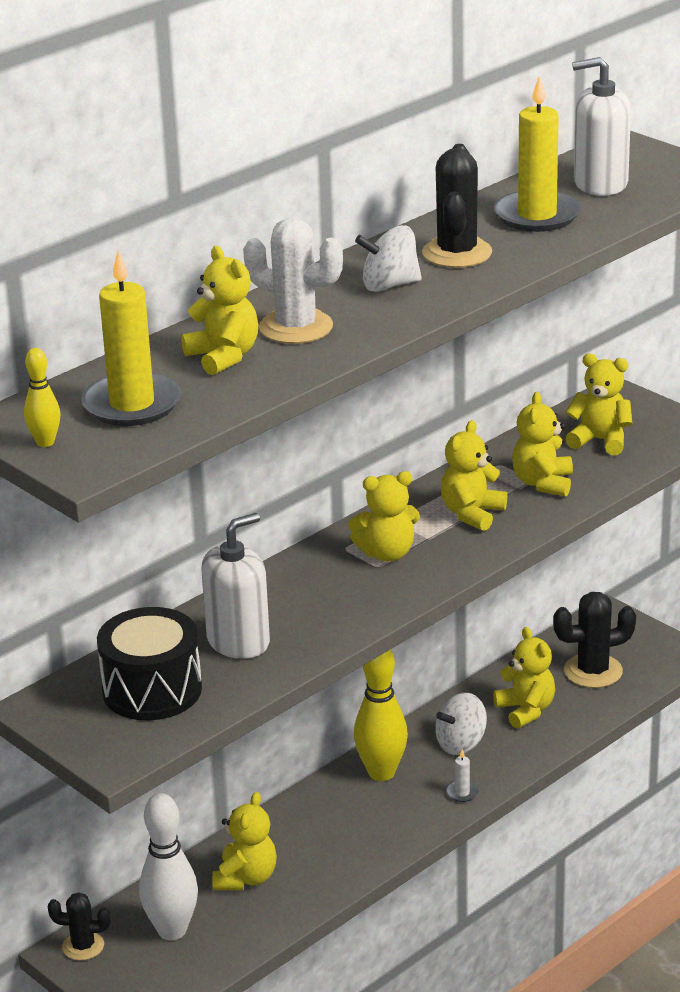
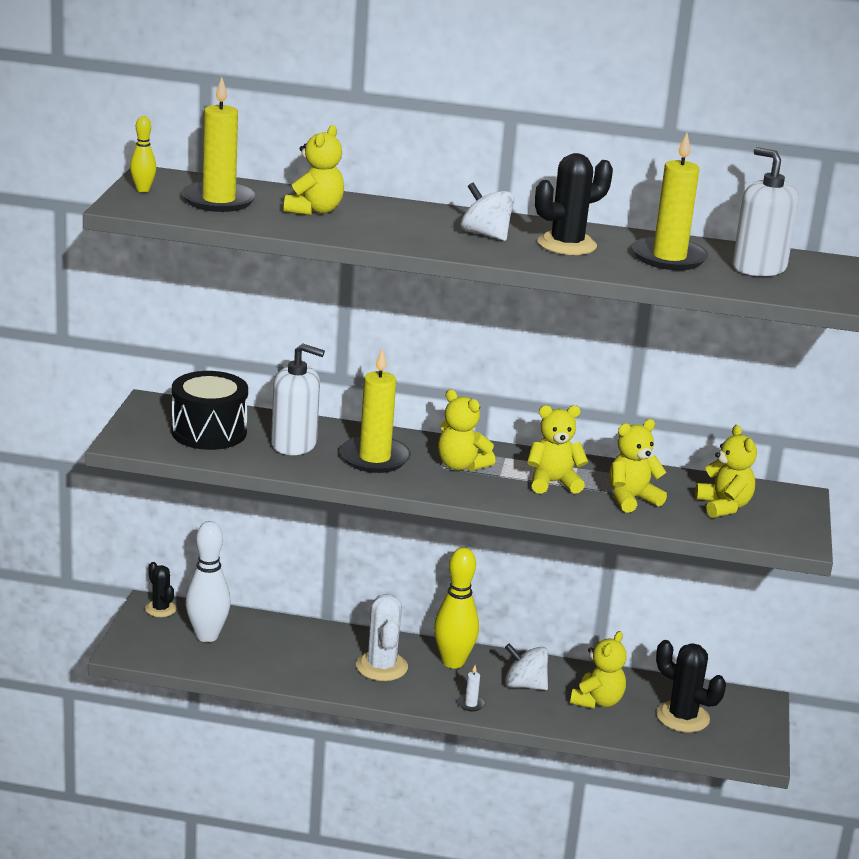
camera: 50 degrees right, 5 degrees down
(246, 878) = (285, 646): yellow teddy bear -> none
(296, 327) = (384, 221): white cactus -> white cactus (381, 666)
(320, 600) = (374, 458): none -> yellow candle

